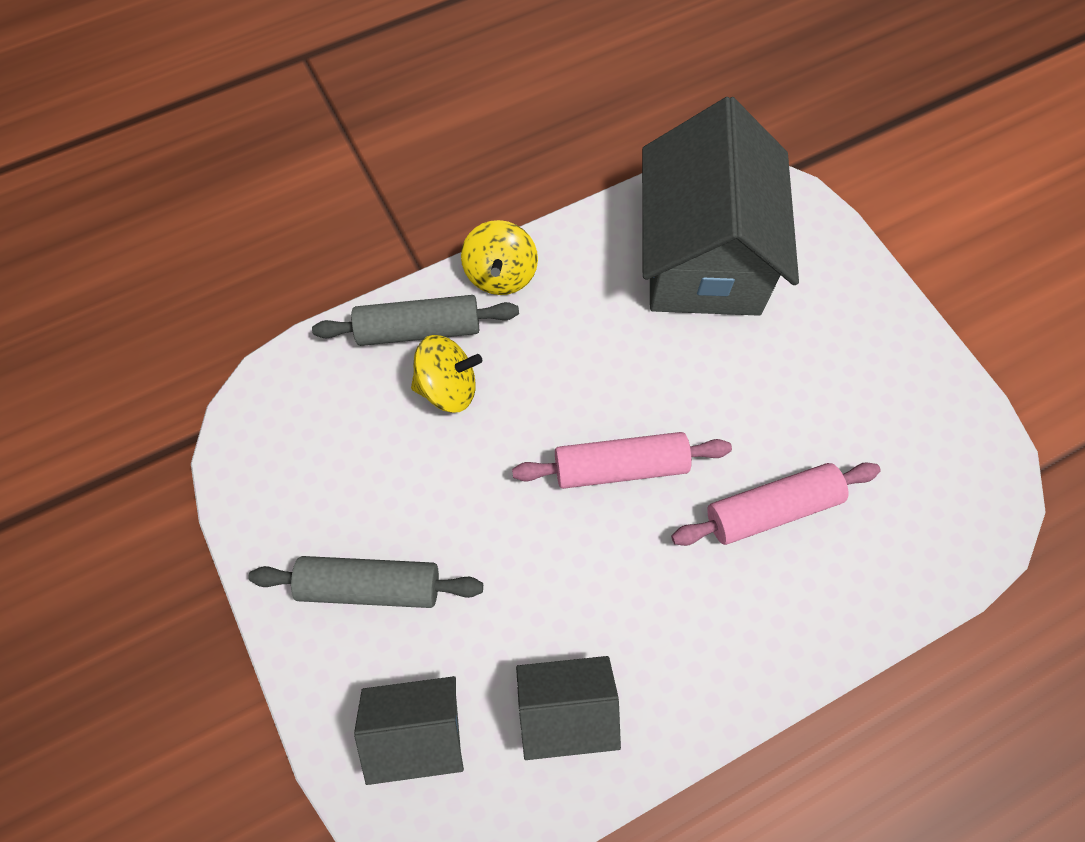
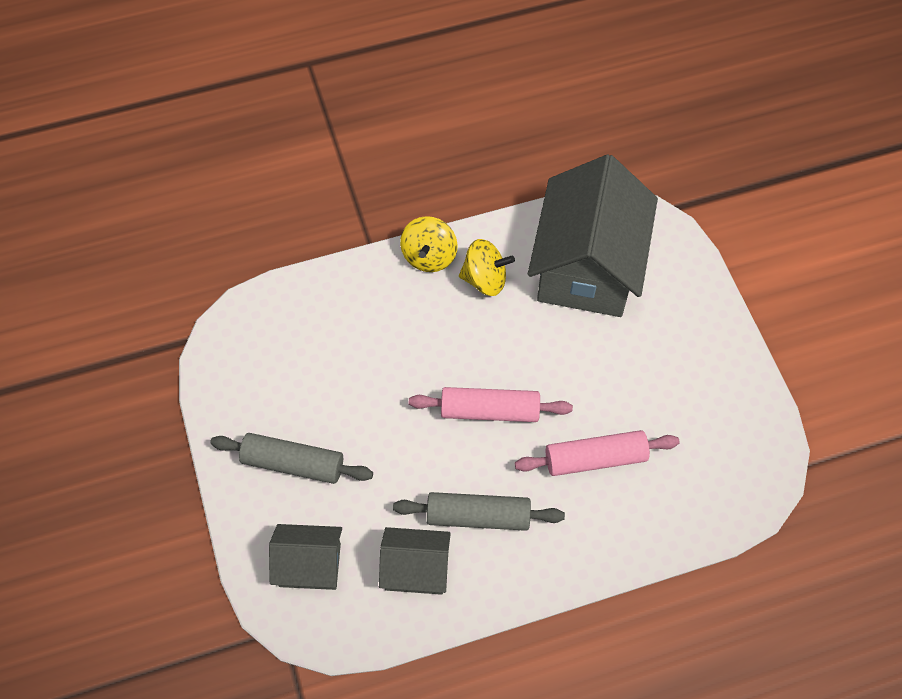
camera: 10 degrees right, 5 degrees down
(419, 329) = (360, 288): grey rolling pin -> grey rolling pin (478, 516)
(448, 387) = (374, 334): yellow spinning top -> yellow spinning top (485, 279)

